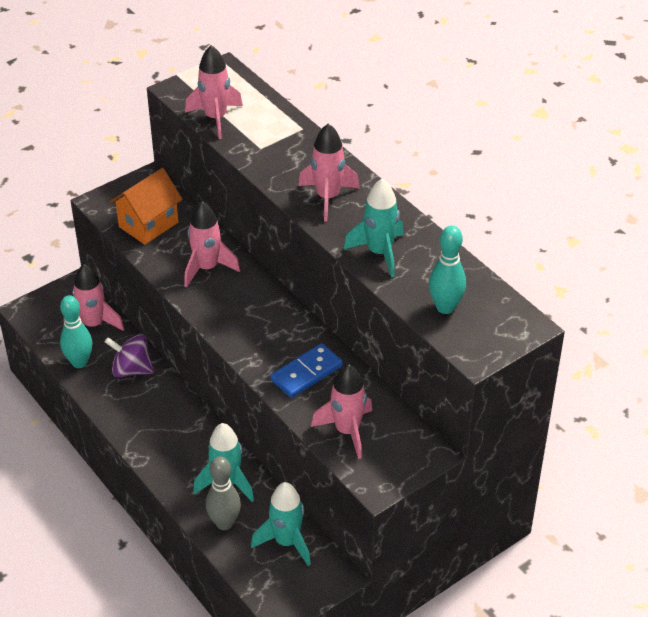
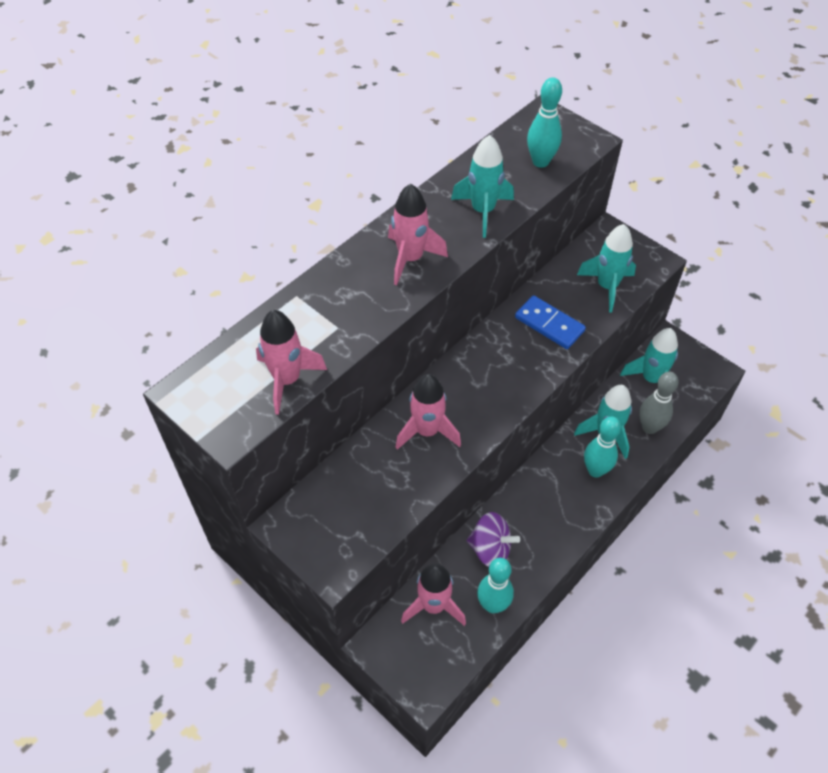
camera: 100 degrees left, 10 degrees up
(131, 369) = (490, 549): purple spinning top -> purple spinning top turned 75 degrees counterclockwise
(148, 224) = (366, 505): orange house -> none
(187, 464) = (595, 470): none -> turquoise bowling pin
(347, 431) = (607, 287): pink rocket -> turquoise rocket

